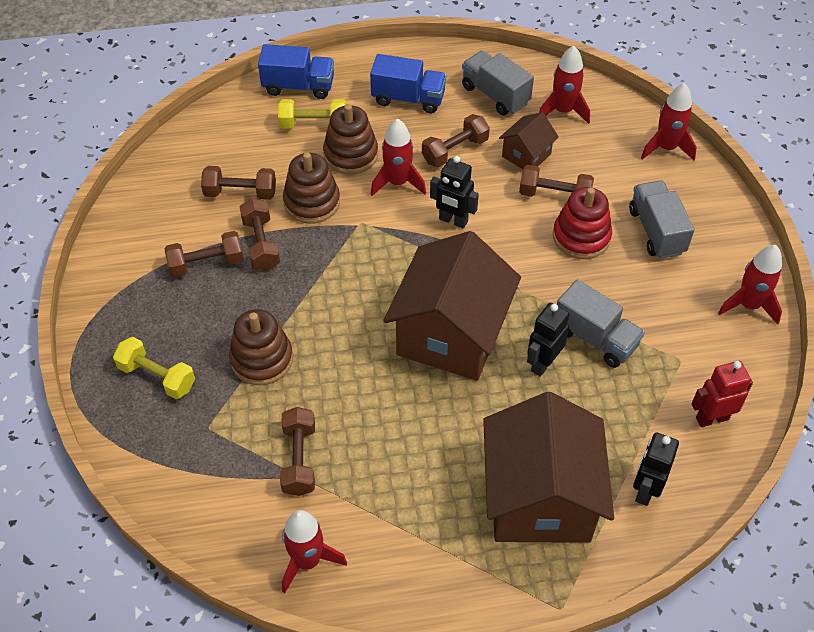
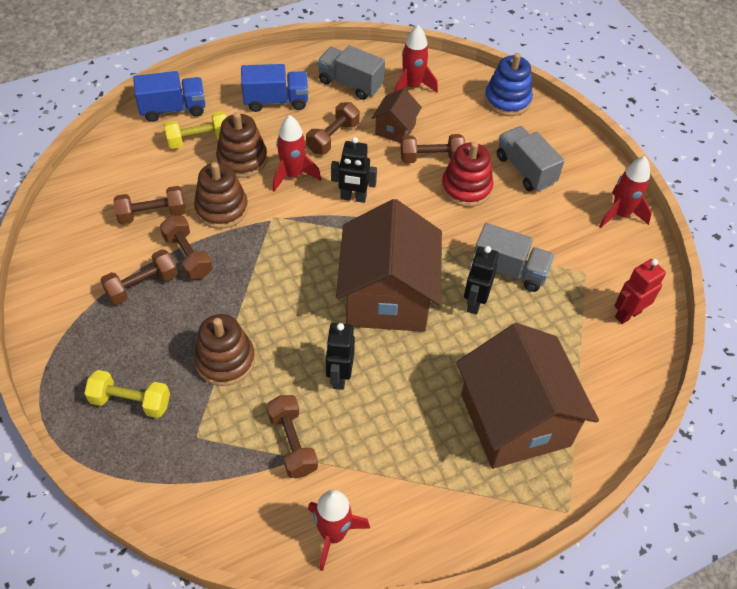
camera: 20 degrees left, 0 degrees up
(645, 490) = (598, 389): black robot -> black robot (339, 376)
(666, 148) = (507, 100): red rocket -> blue stacking toy

